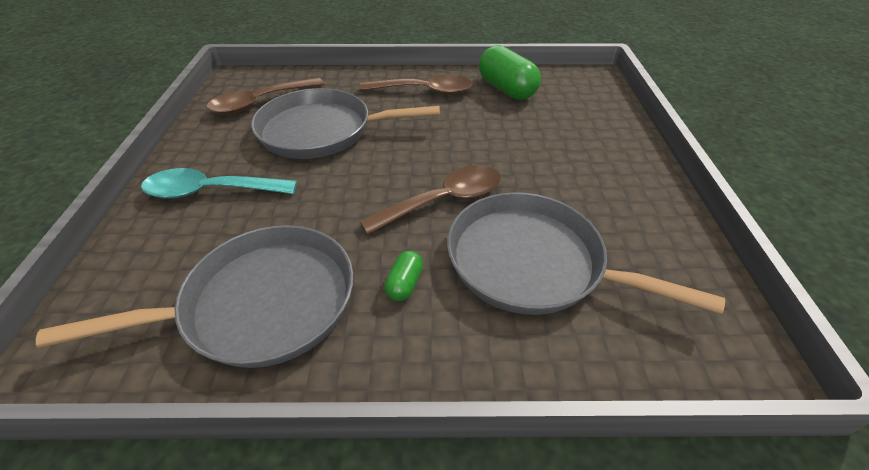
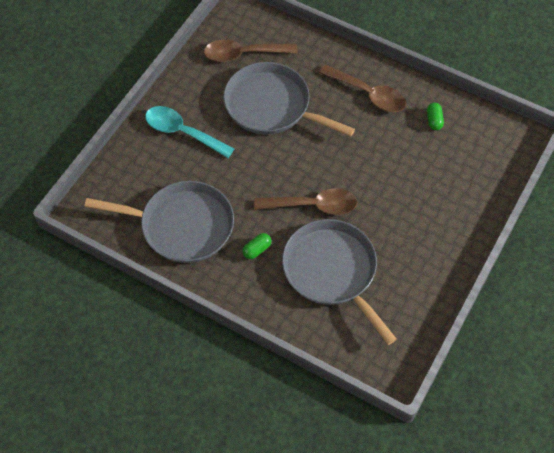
camera: 30 degrees right, 15 degrees up
(506, 89) = (434, 120): green capsule -> green capsule, size x0.48

